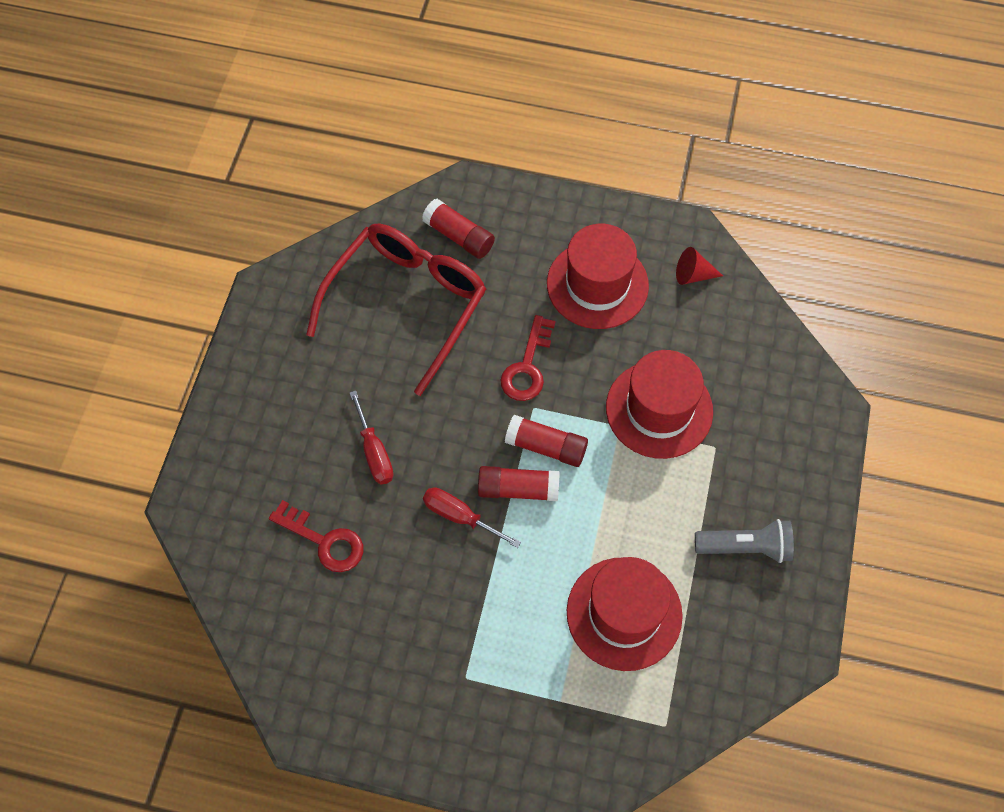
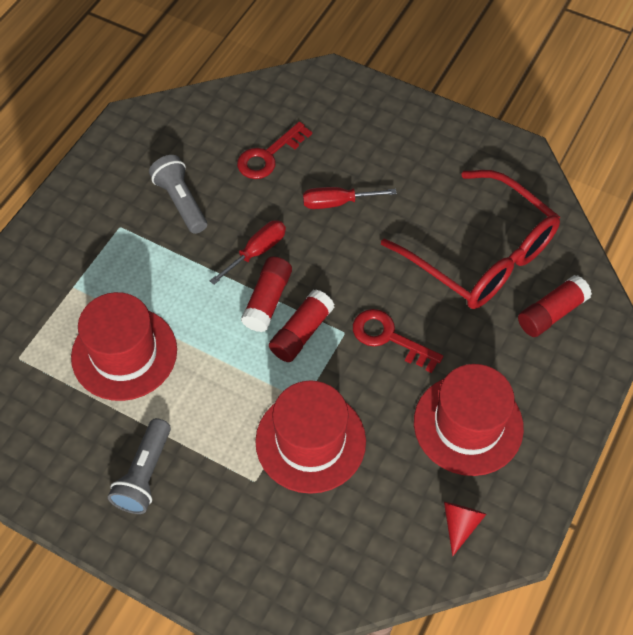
camera: 105 degrees right, 5 degrees down
(413, 619) = (181, 202): none -> grey flashlight

